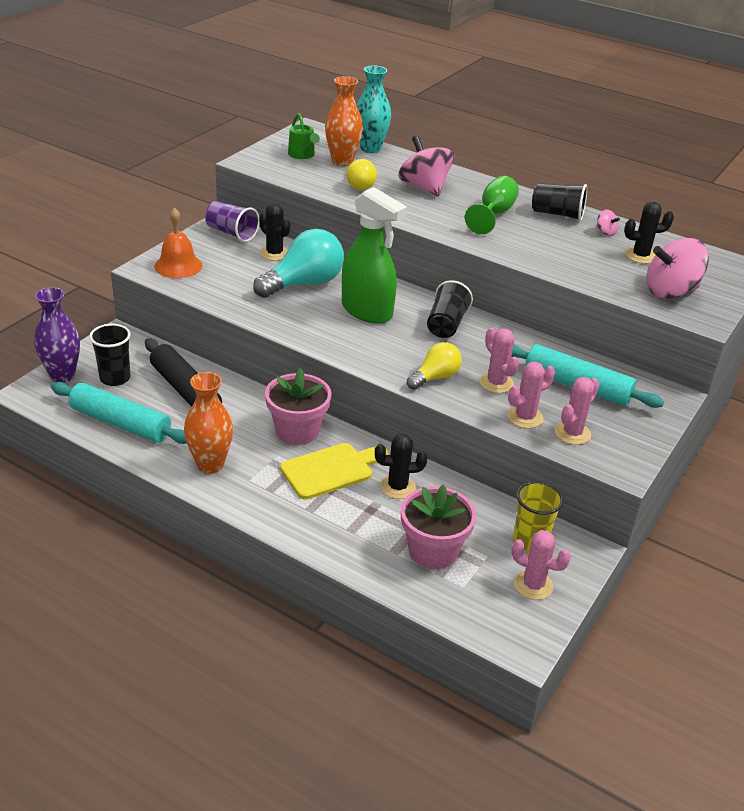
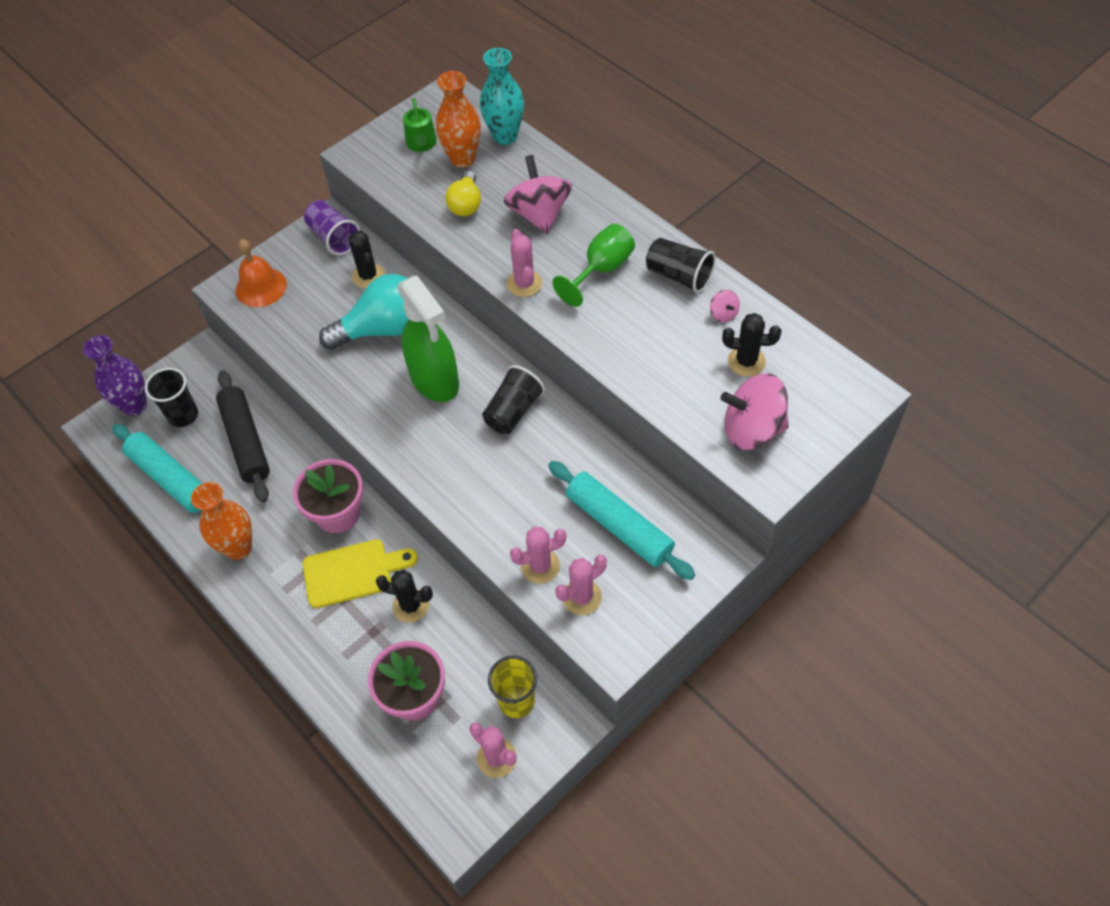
camera: 20 degrees right, 20 degrees up
(435, 377) = (468, 493): yellow light bulb -> none
(496, 383) = (531, 510): pink cactus -> pink cactus (524, 283)

